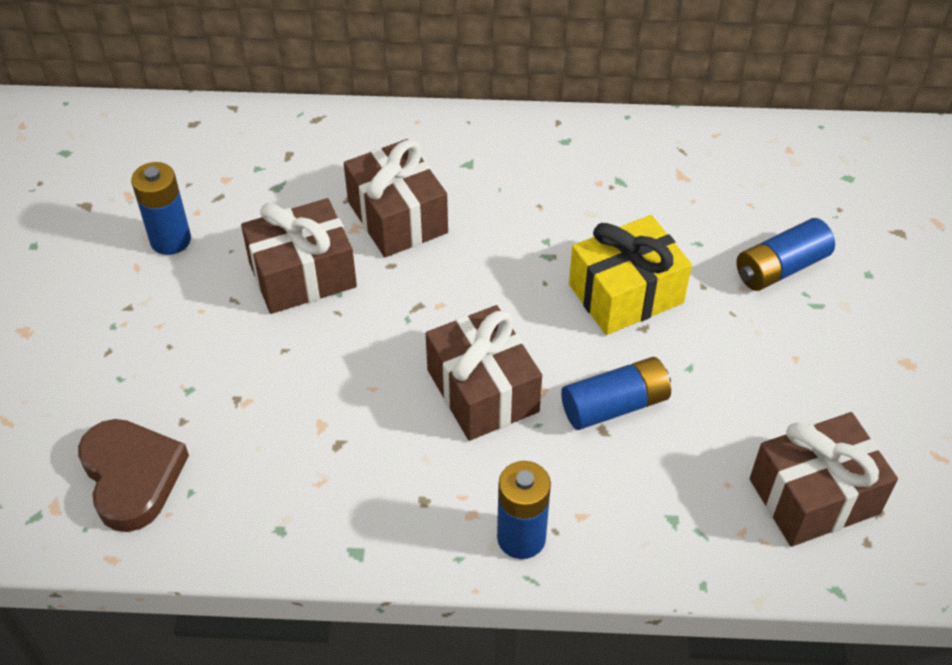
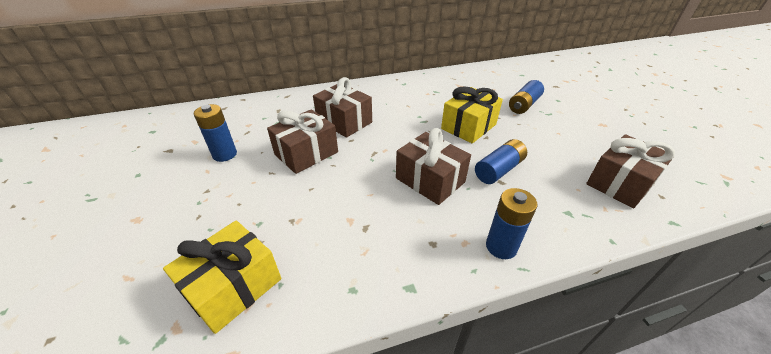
camera: 20 degrees left, 10 degrees down
(132, 476) = (233, 287): brown heart -> yellow gift

